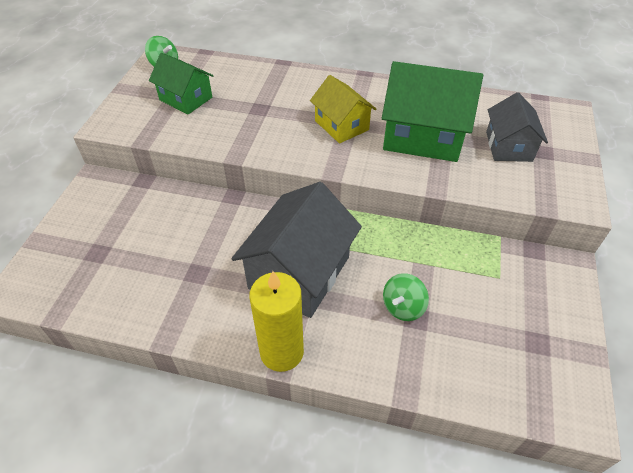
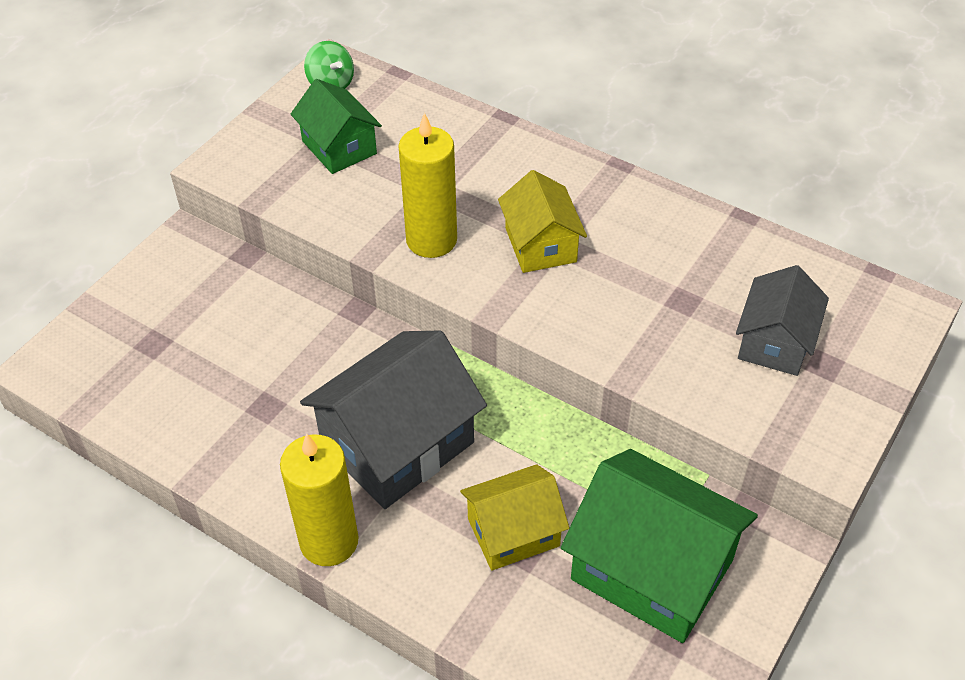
camera: 20 degrees right, 0 degrees up
(272, 138) = (431, 240): none -> yellow candle
(403, 307) = (513, 532): green spinning top -> yellow house
(423, 136) = (652, 292): green house -> green house (652, 570)

